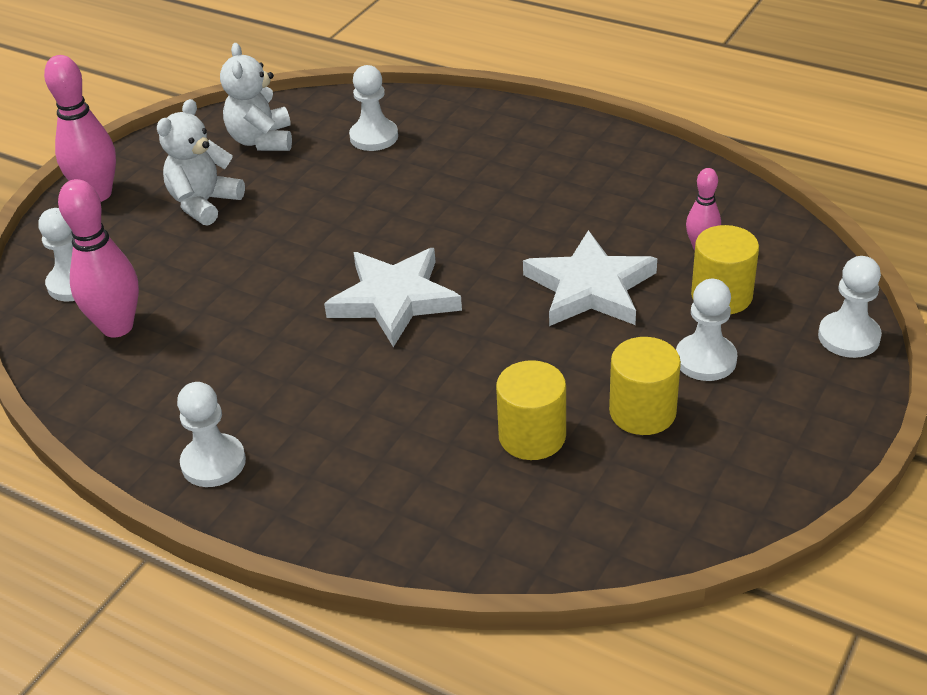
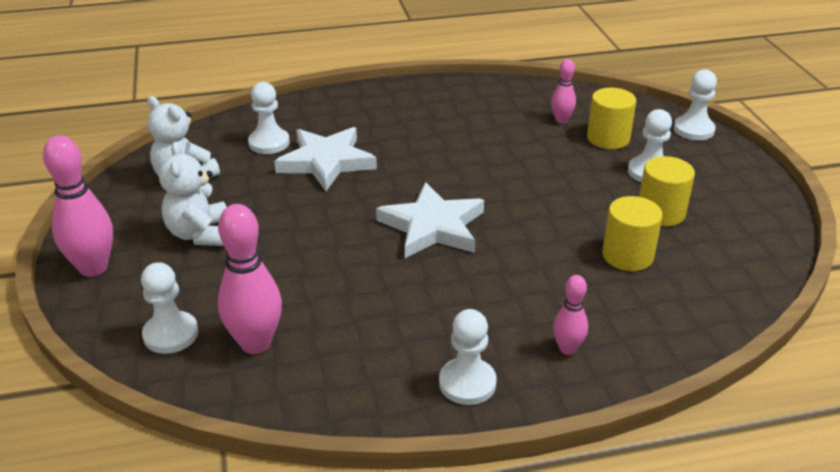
camera: 45 degrees left, 5 degrees down
(335, 488) = (567, 348): none -> pink bowling pin
(590, 288) = (536, 166): white star -> white star (326, 162)

